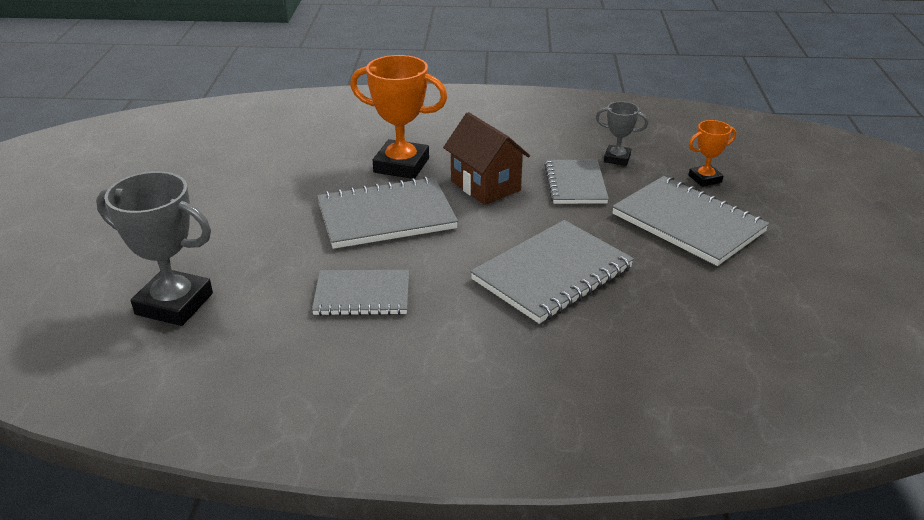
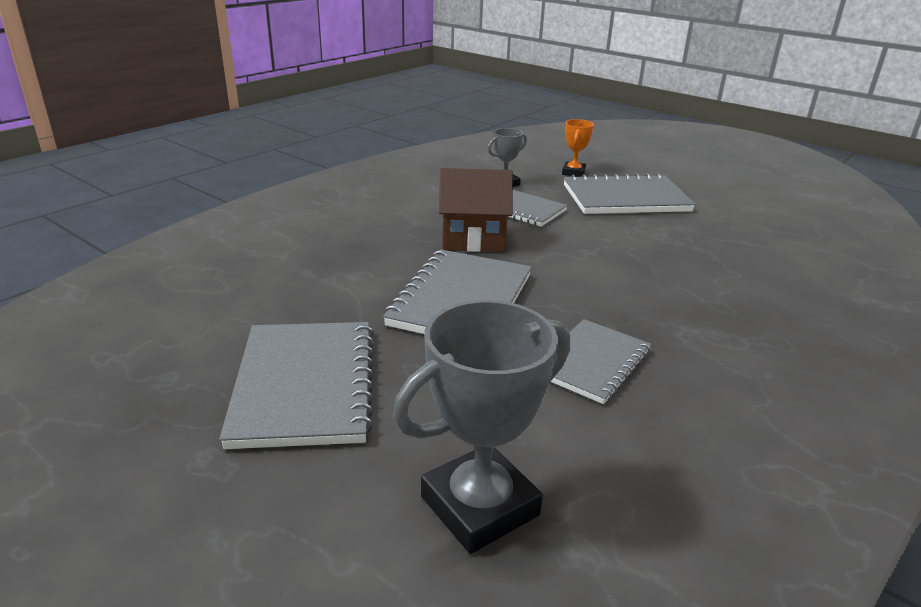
camera: 55 degrees left, 5 degrees down
(401, 165) = (377, 260): orange trophy -> none
(552, 274) = (645, 266): grey notebook -> grey notebook (305, 385)

